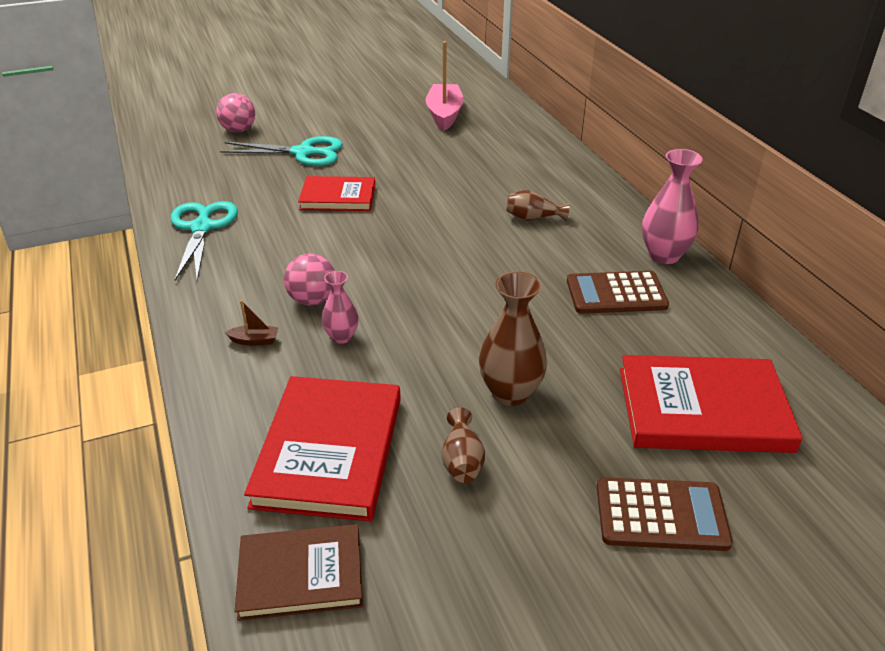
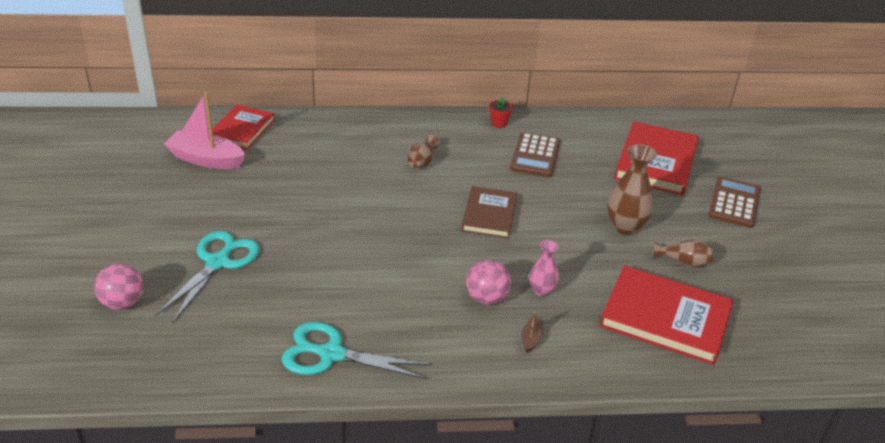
camera: 75 degrees left, 0 degrees up
(301, 575) = (769, 348): brown book -> brown book (489, 215)
(338, 197) = (325, 255): red book -> red book (242, 129)
(664, 255) = (499, 123): pink vase -> red flower pot

